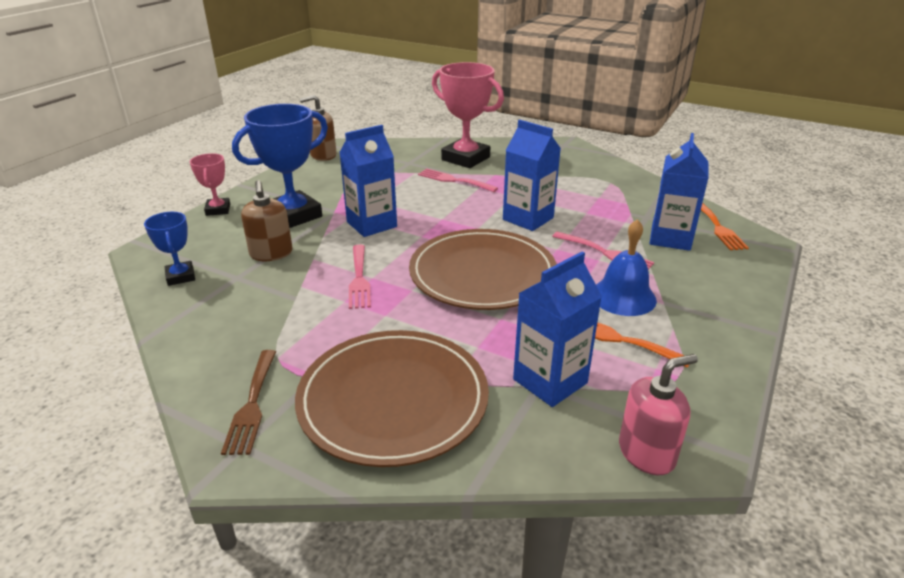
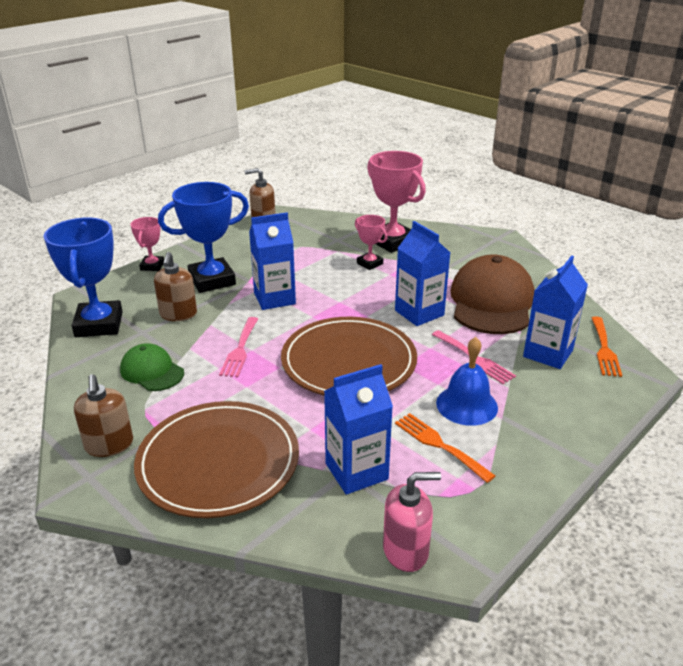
camera: 15 degrees right, 0 degrees up
(180, 276) = (99, 324): blue trophy -> blue trophy, size x1.90
(252, 405) = (109, 445): brown fork -> brown soap dispenser
(268, 316) = (152, 371): none -> green cap
(454, 180) = (369, 263): pink fork -> pink trophy
(591, 200) = (492, 302): none -> brown cap

